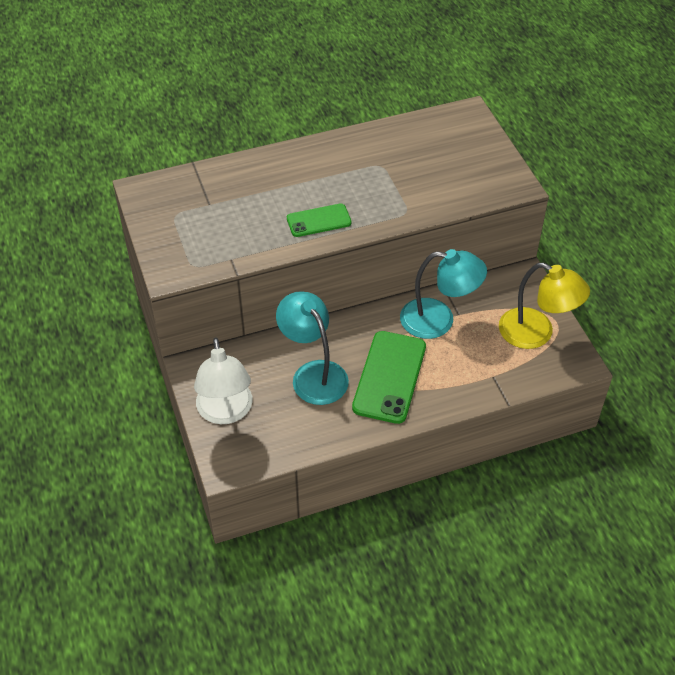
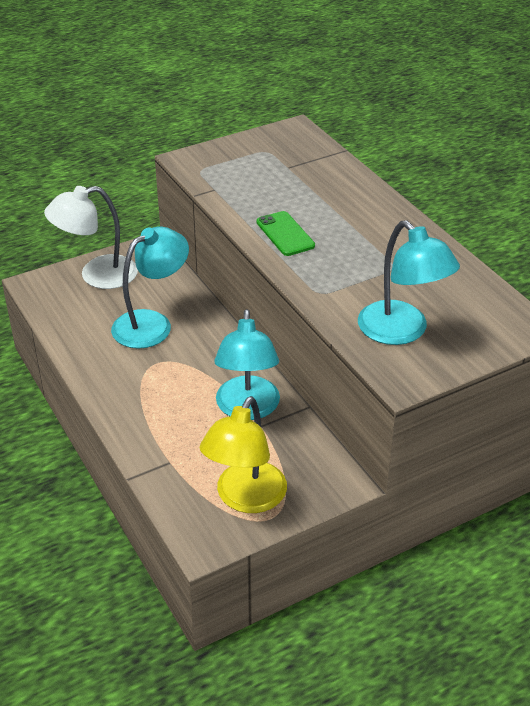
camera: 80 degrees right, 10 degrees down
(389, 377) = (155, 377): green phone -> none
(463, 176) = (401, 332): none -> turquoise lamp

